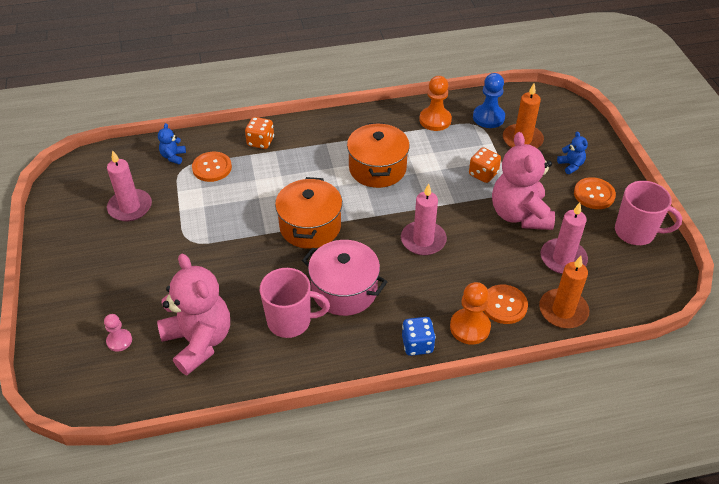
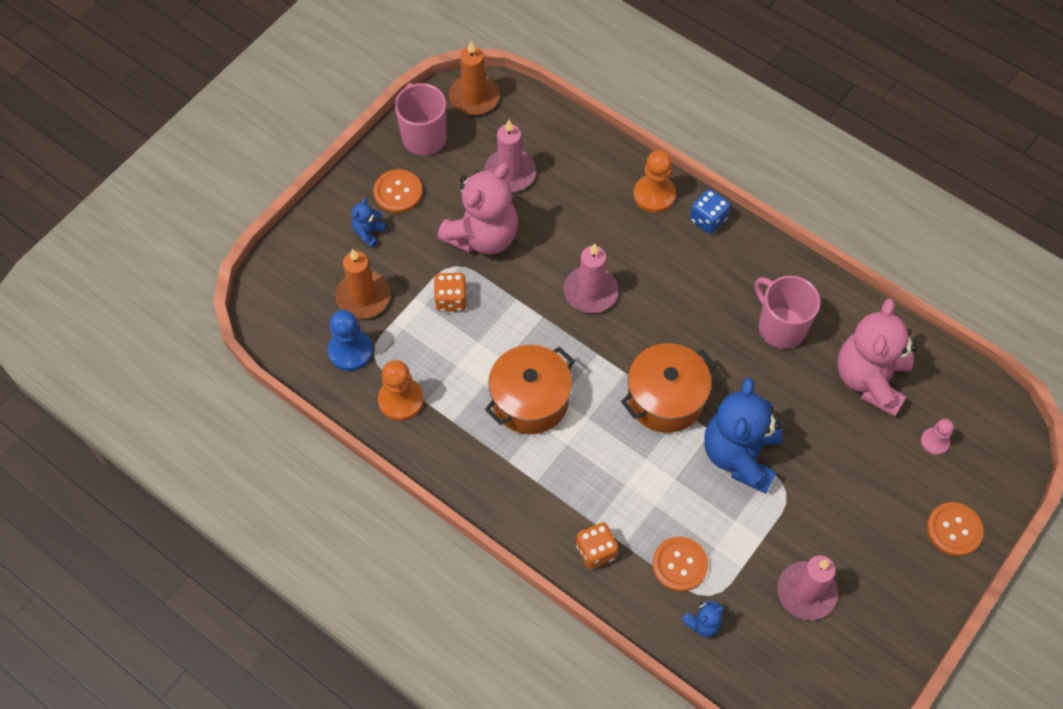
camera: 130 degrees left, 15 degrees up
(235, 235) = (740, 455): none -> blue teddy bear
(344, 290) = (708, 312): pink pot -> none
(504, 305) = (606, 185): orange button -> orange button (954, 530)
(563, 311) = (572, 142): orange candle -> orange candle (474, 97)

